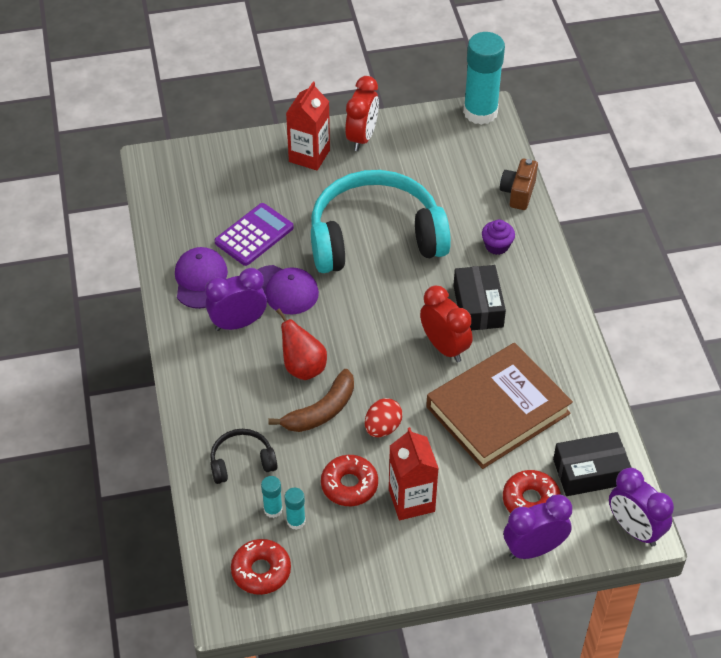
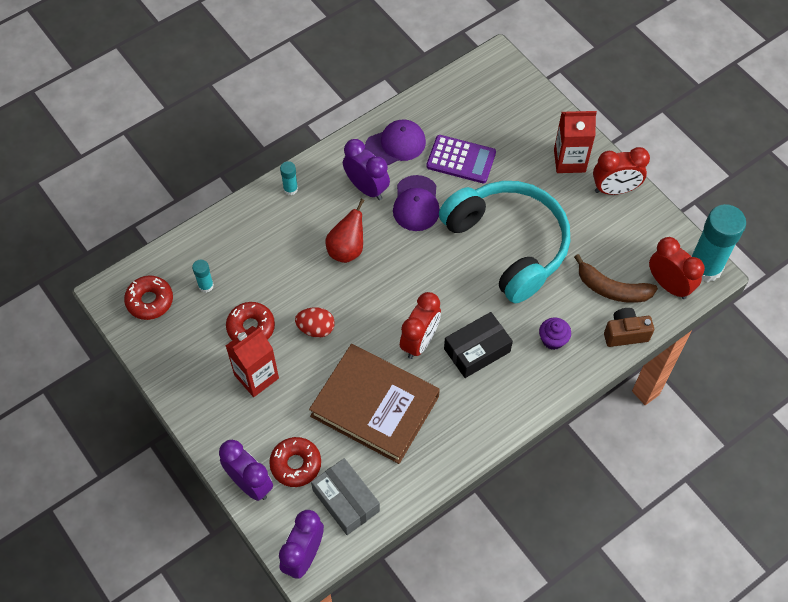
camera: 65 degrees right, 10 degrees up
(242, 462) = (239, 247): black headphones -> none
(296, 521) = (202, 305): turquoise glue stick -> turquoise glue stick (290, 189)
(321, 411) = (311, 279): brown banana -> brown banana (612, 289)
(485, 143) = (669, 285): none -> red clock
(590, 472) = (346, 500): black box -> grey box

